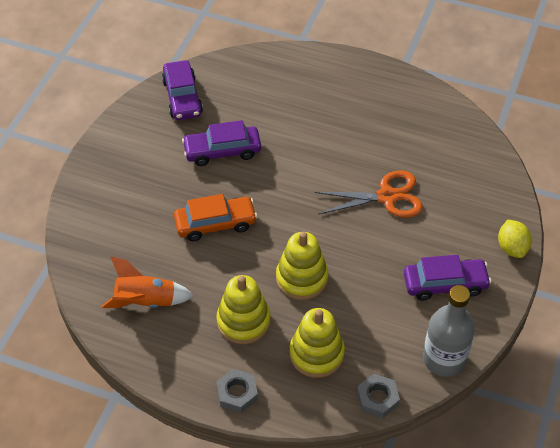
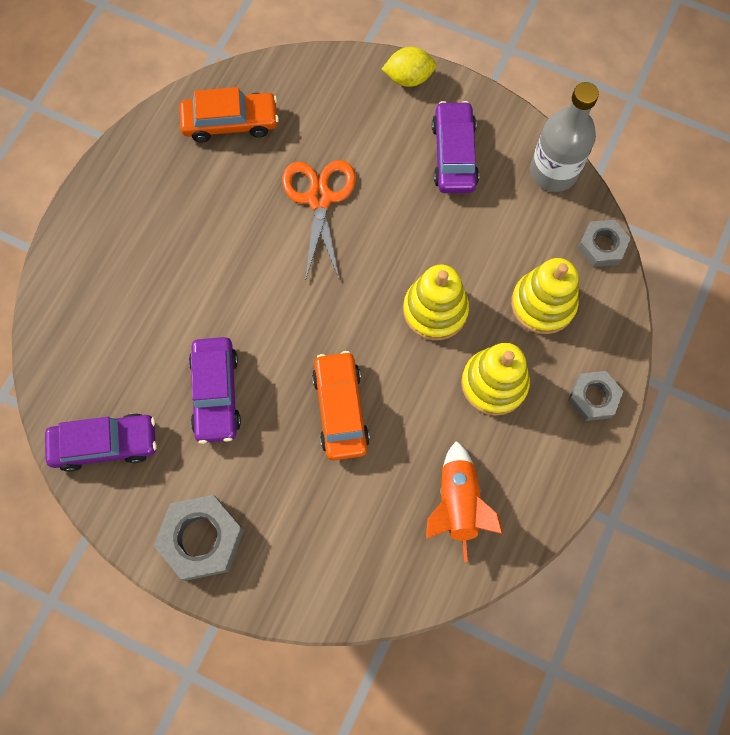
camera: 85 degrees left, 20 degrees up
(119, 154) = (201, 538): none -> grey nut
(442, 136) = (230, 122): none -> orange car

